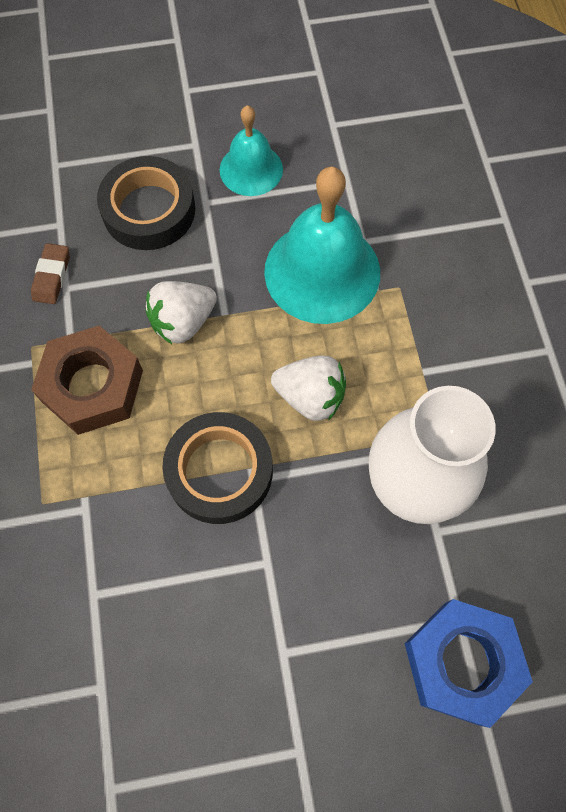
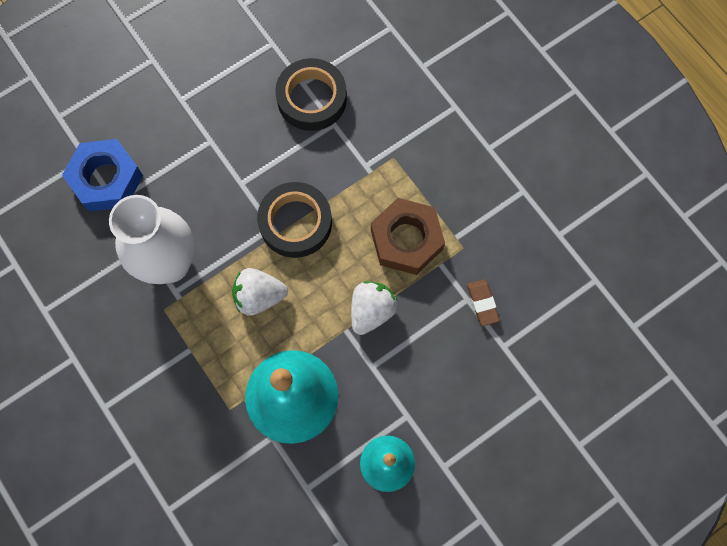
camera: 155 degrees right, 5 degrees up
(149, 210) = (445, 389): black tape -> black tape (312, 98)

